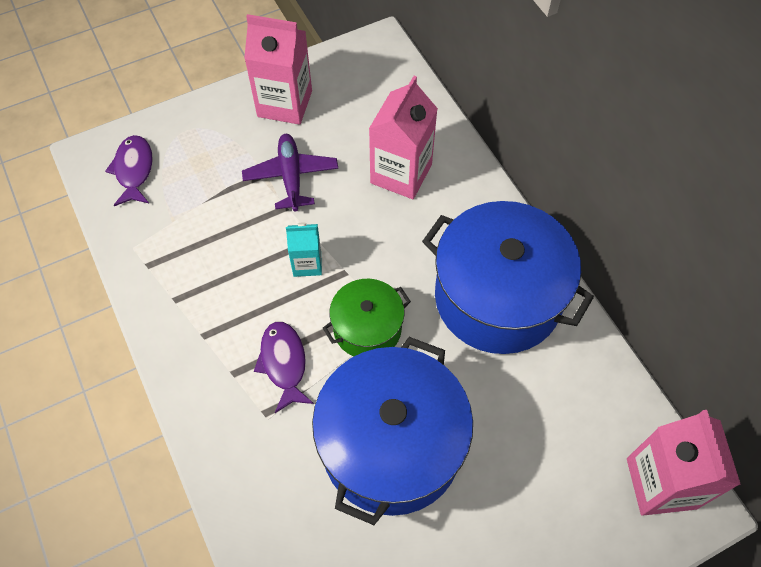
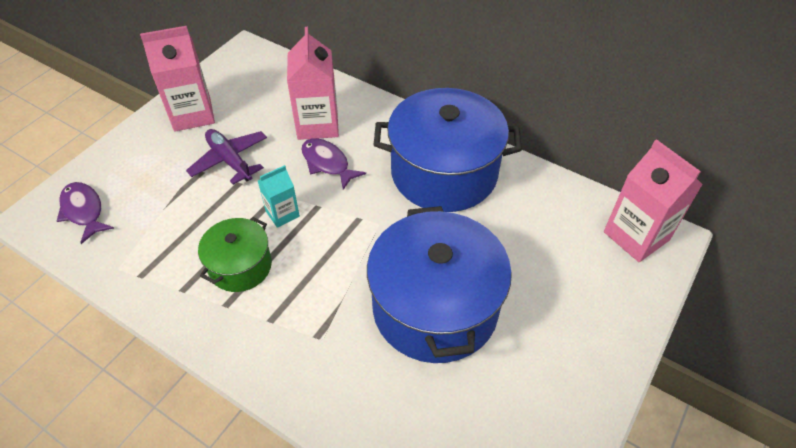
camera: 30 degrees left, 10 degrees down
(284, 363) = (309, 292): purple fish -> purple fish (327, 163)
(367, 328) = (361, 236): green pot -> green pot (240, 266)

